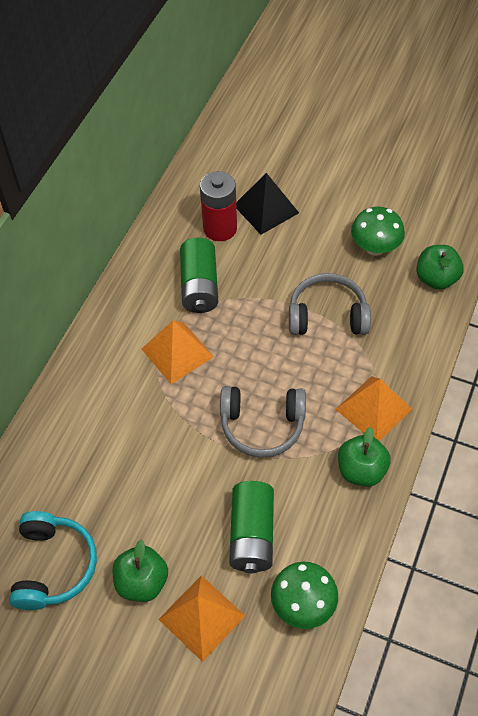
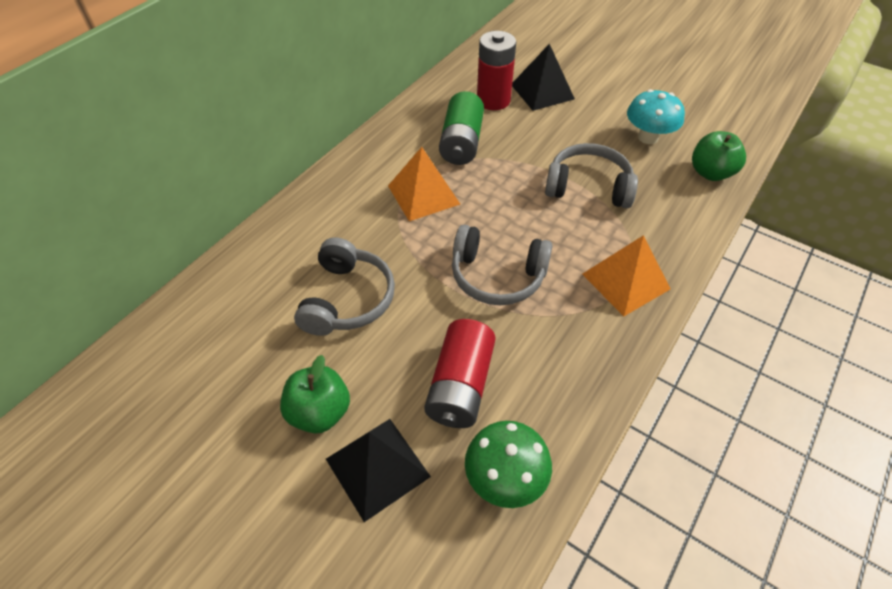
camera: 10 degrees right, 5 degrees down
(54, 566) = (227, 375): turquoise headphones -> none
(136, 474) = (347, 299): none -> grey headphones
(202, 617) = (377, 467): orange pyramid -> black pyramid
(252, 535) = (460, 385): green battery -> red battery
(361, 470) = (602, 341): green apple -> none
(375, 248) = (648, 137): green mushroom -> turquoise mushroom

